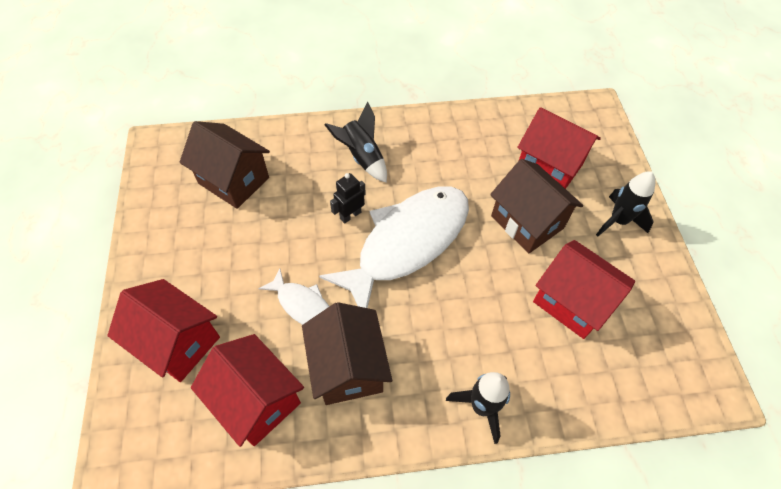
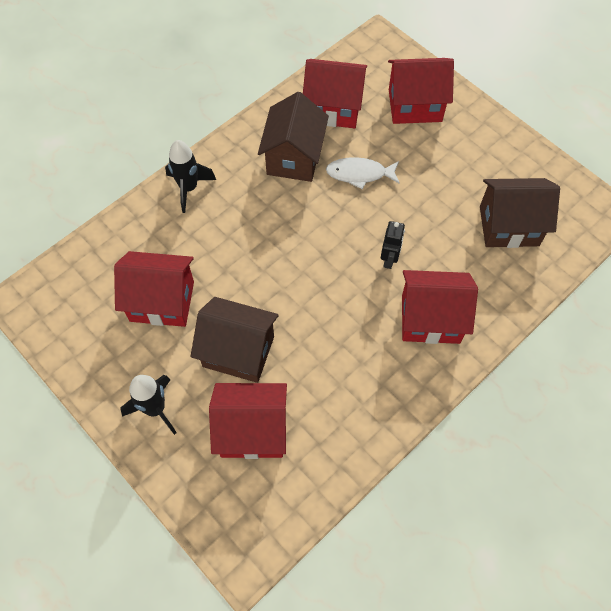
camera: 145 degrees right, 5 degrees up
(348, 367) = (294, 157): brown house -> brown house turned 60 degrees clockwise
(362, 157) = (430, 319): black rocket -> red house
(407, 243) = (324, 266): white fish -> none

